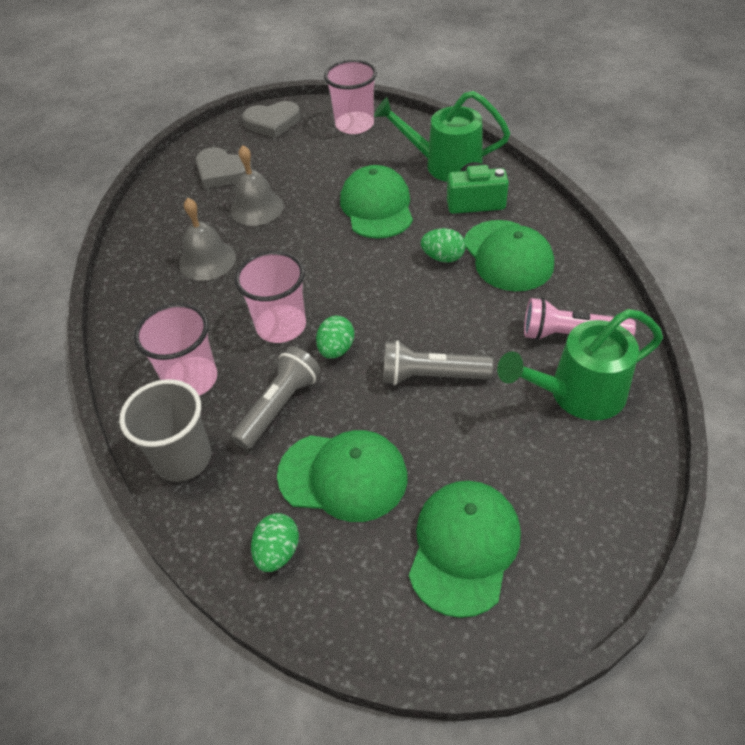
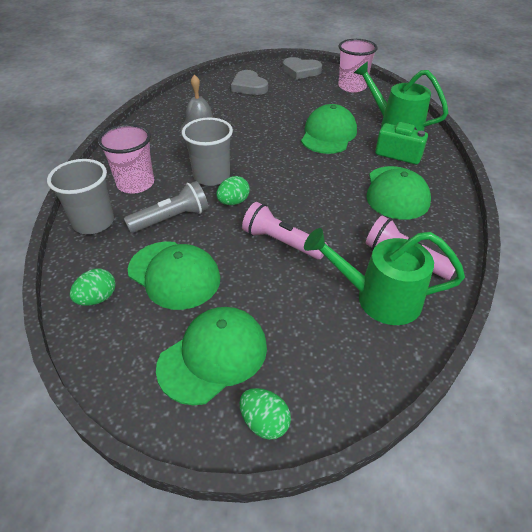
camera: 25 degrees right, 5 degrees down
(256, 208) = (252, 110): grey bell -> none
(281, 326) = (211, 176): pink cup -> grey cup
(431, 376) = (281, 242): grey flashlight -> pink flashlight
(443, 257) = (349, 177): green egg -> green egg (264, 422)

